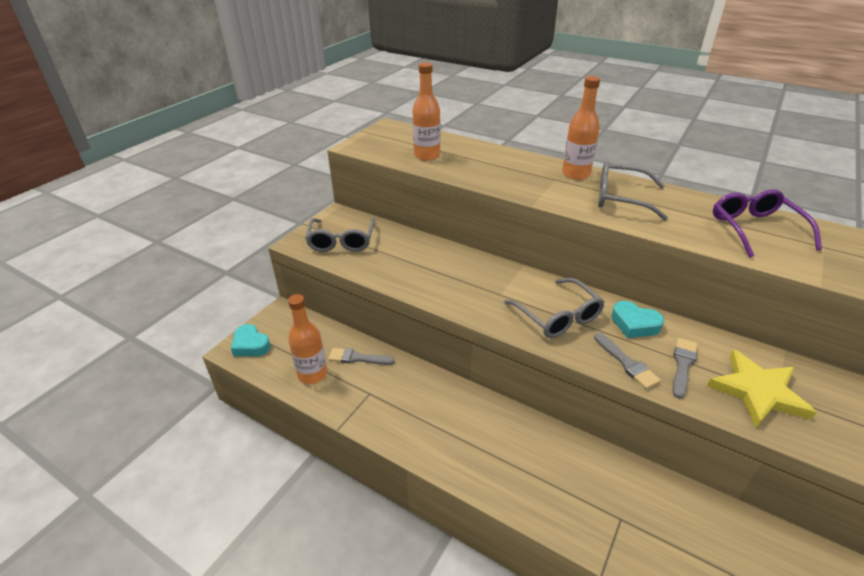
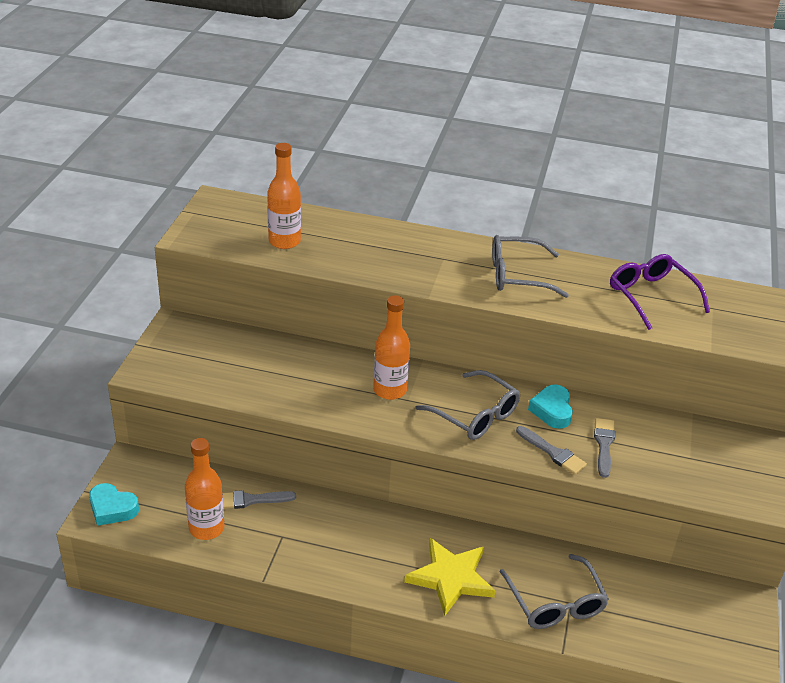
camera: 20 degrees left, 0 degrees up
(341, 241) = (198, 361): grey glasses -> grey glasses (555, 603)
(576, 174) = (463, 248): orange bottle -> orange bottle (390, 390)
(634, 324) = (552, 410): turquoise heart -> turquoise heart turned 75 degrees clockwise
(757, 391) = (671, 458): yellow star -> yellow star (450, 578)

